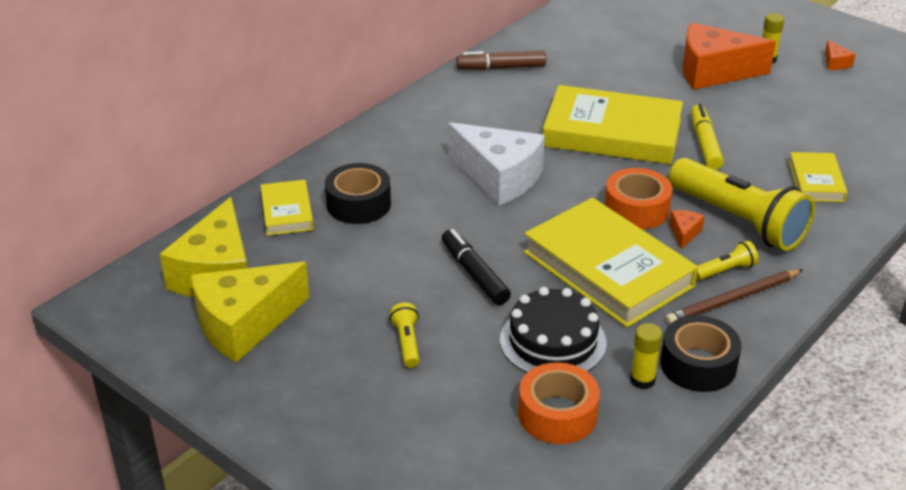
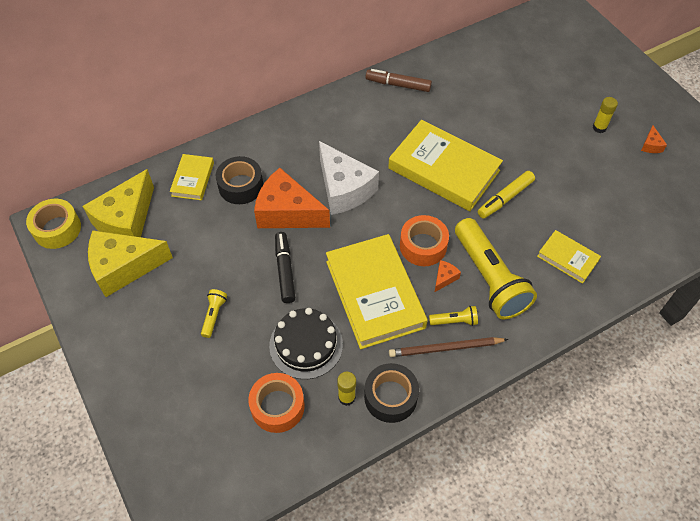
camera: 20 degrees right, 20 degrees up
(117, 307) = (57, 229): none -> yellow tape
(704, 144) = (505, 198): yellow marker -> yellow marker turned 150 degrees counterclockwise
(713, 72) = (551, 130): orange cheese -> orange cheese (287, 212)
(816, 181) = (567, 258): yellow book -> yellow book turned 75 degrees counterclockwise

